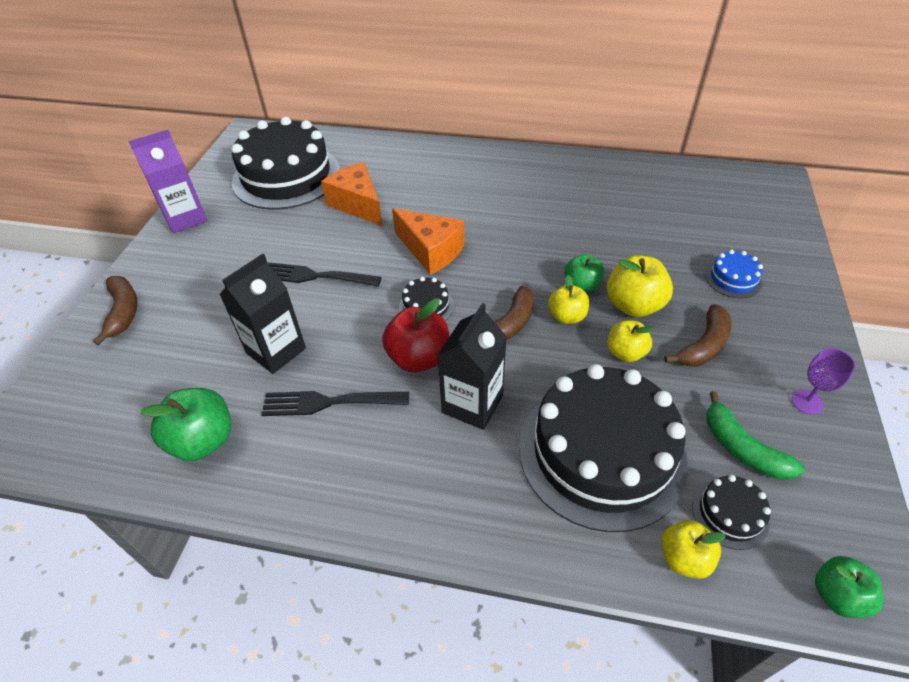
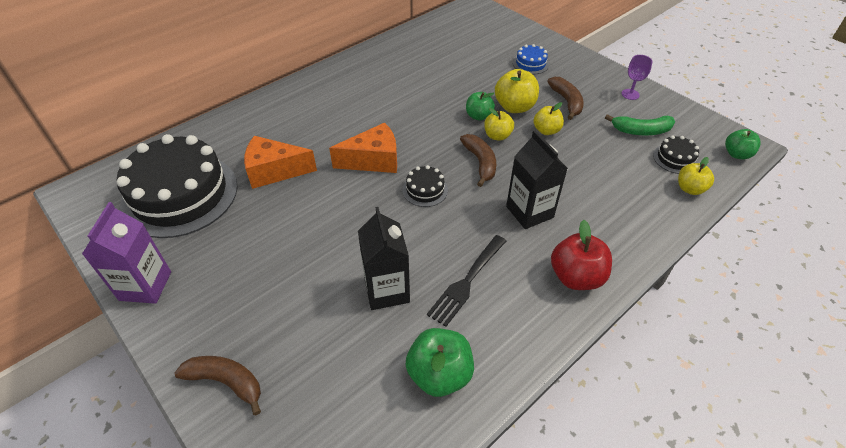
camera: 55 degrees left, 0 degrees up
(316, 276) = (330, 232): black fork -> none
(419, 358) = (469, 217): red apple -> red apple (576, 277)
(601, 453) = (607, 180): black cake -> none

